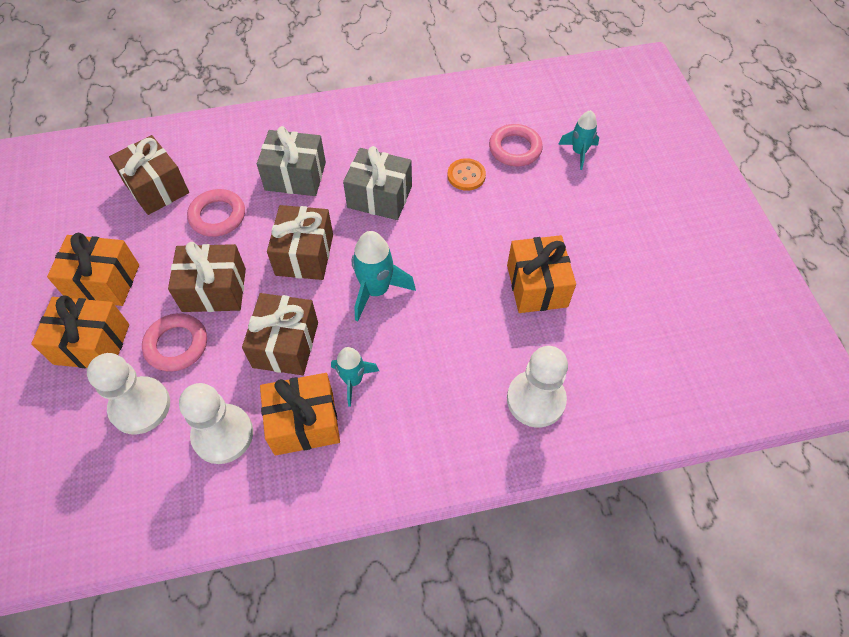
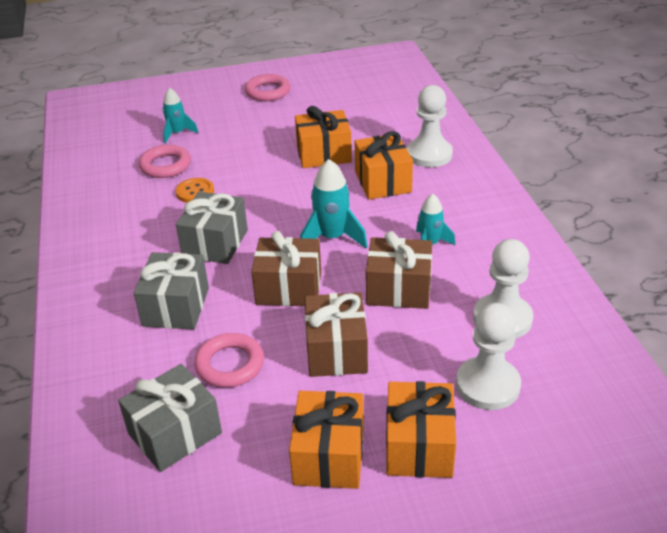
camera: 90 degrees left, 20 degrees down
(156, 188) = (175, 433): brown gift -> grey gift
(176, 345) = (410, 369): pink ring -> pink ring (268, 92)
(304, 423) = (477, 269): orange gift -> orange gift (383, 182)

